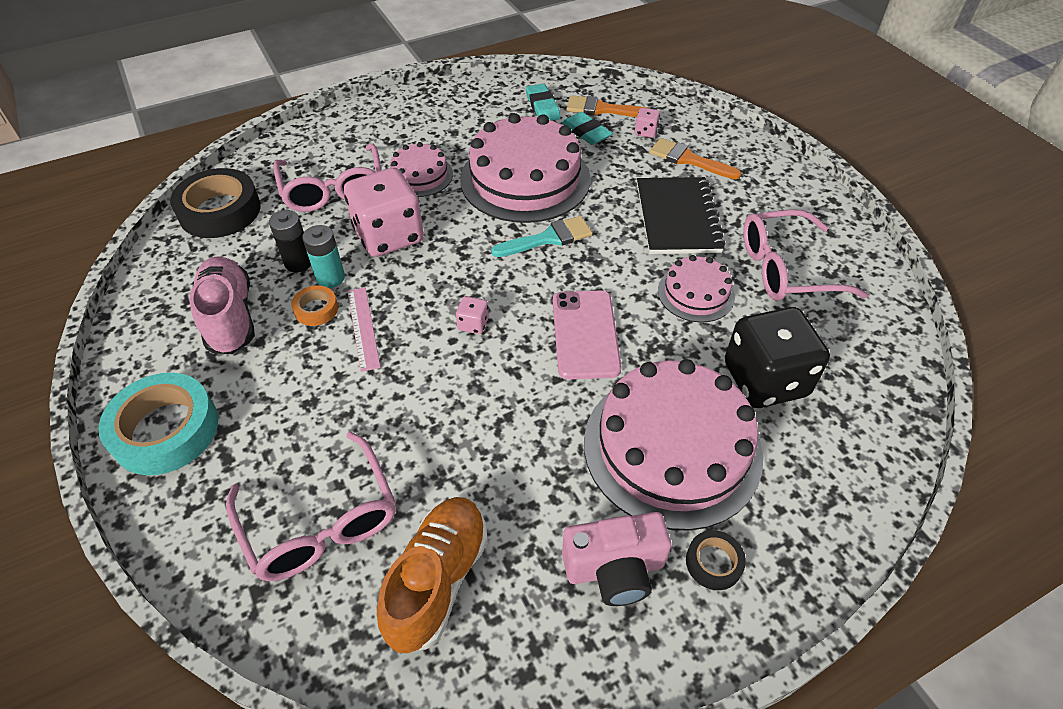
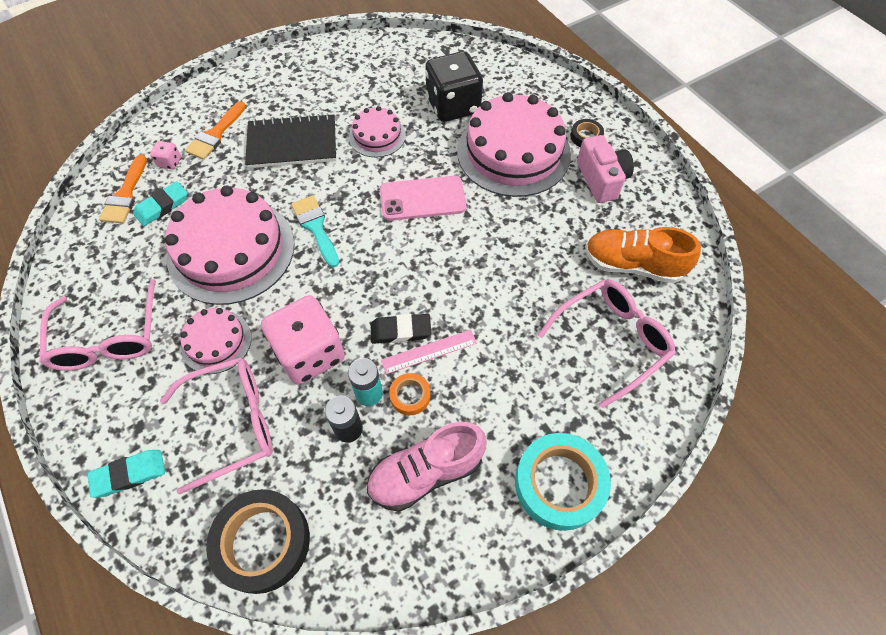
camera: 95 degrees left, 10 degrees up
(396, 305) = (400, 331): none -> black eraser
(473, 324) = (418, 271): pink dice -> none
(542, 106) = (110, 244): turquoise eraser -> turquoise eraser (129, 474)
(786, 269) = (350, 87): pink glasses -> pink glasses (108, 338)

